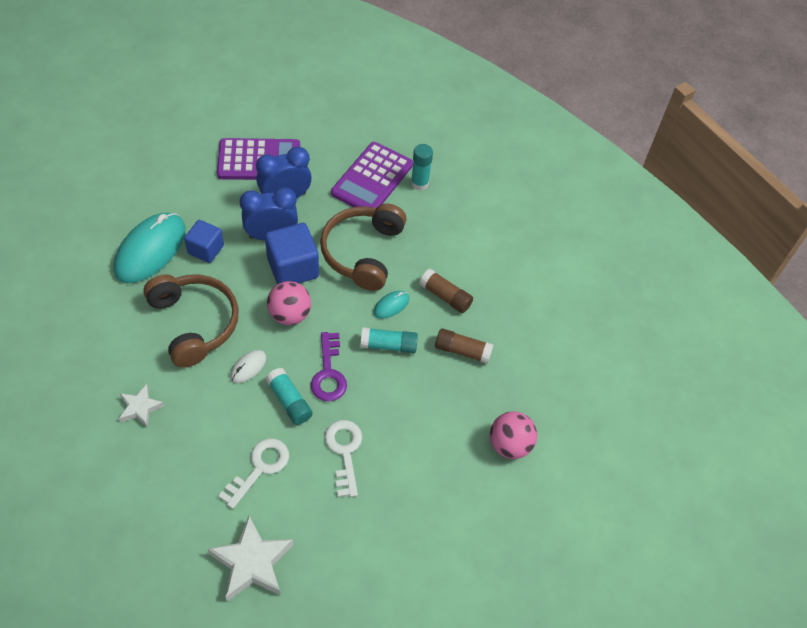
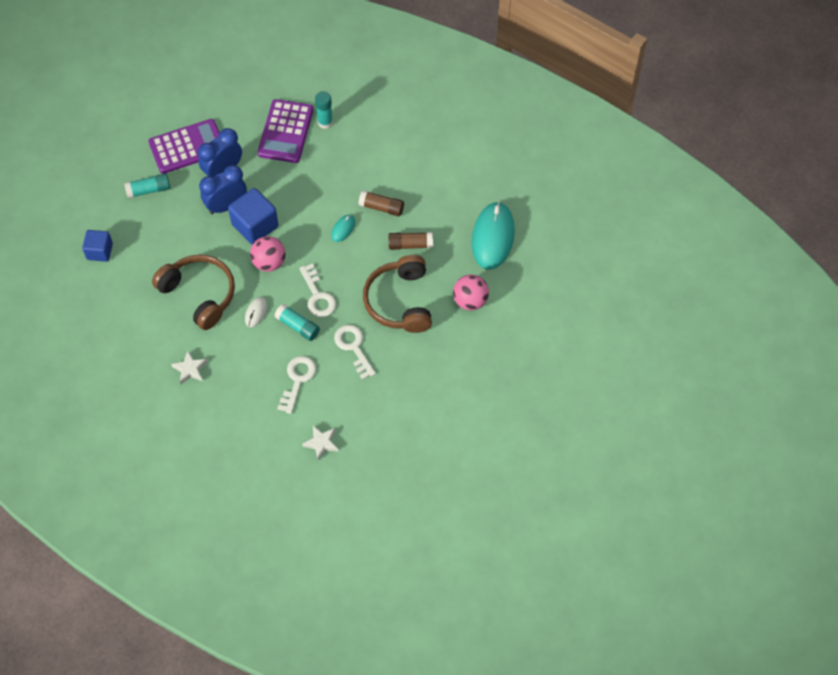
camera: 15 degrees left, 5 degrees up
(150, 250) = (137, 250): turquoise mouse -> turquoise mouse (493, 237)
(206, 249) = (180, 235): blue cube -> blue cube (100, 251)
(252, 562) = (321, 443): white star -> white star, size x0.58
(329, 373) = (318, 296): purple key -> white key
(363, 252) = (304, 194): brown headphones -> brown headphones (400, 301)
(389, 345) = (354, 260): turquoise glue stick -> turquoise glue stick (149, 190)

